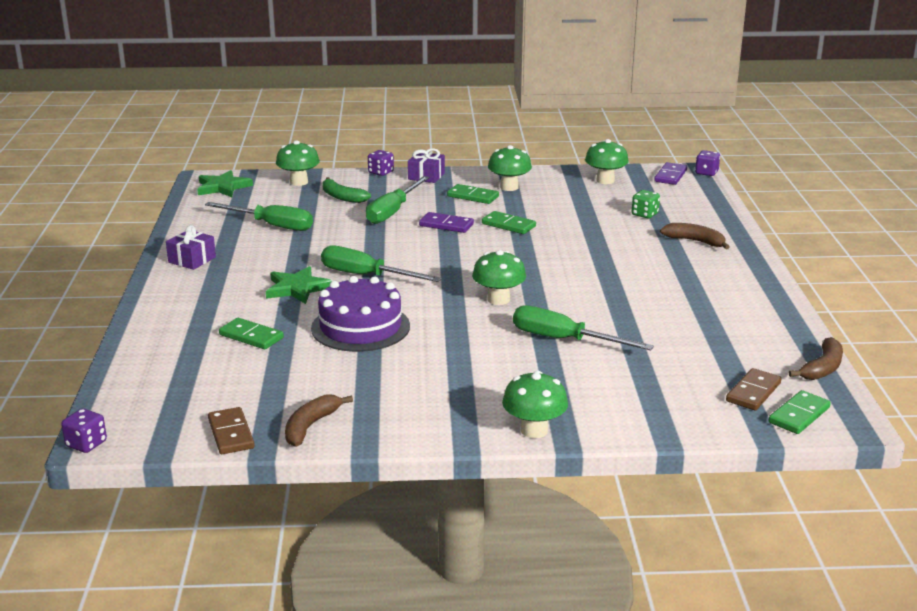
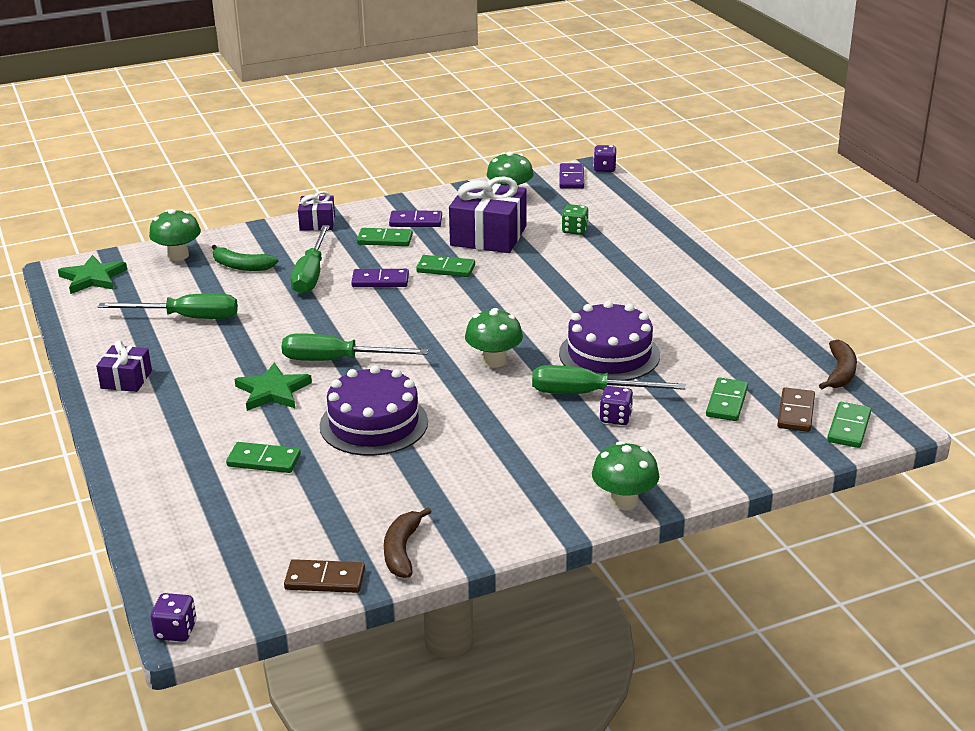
camera: 20 degrees left, 5 degrees up
(231, 434) = (325, 579): brown domino -> brown domino turned 45 degrees counterclockwise
(381, 172) = (263, 226): purple dice -> purple dice (615, 418)
(509, 187) = (415, 221): green mushroom -> purple domino
(564, 207) = (488, 236): none -> purple gift
(606, 313) = (609, 354): none -> purple cake
(690, 371) = (726, 402): none -> green domino
(695, 241) = (643, 253): brown banana -> none

